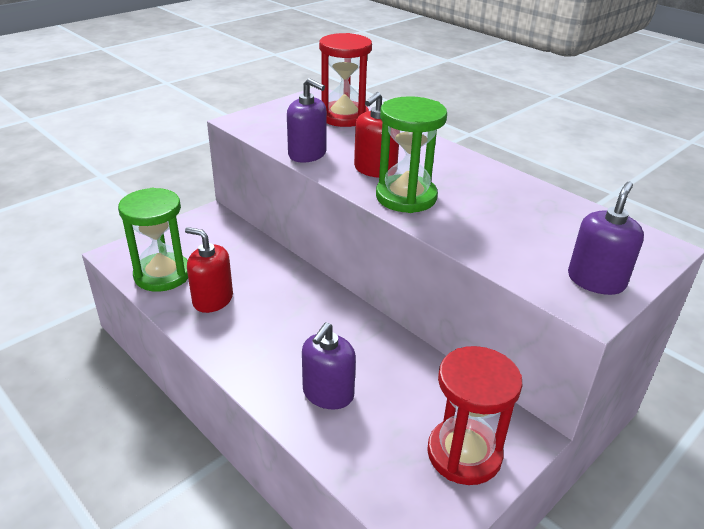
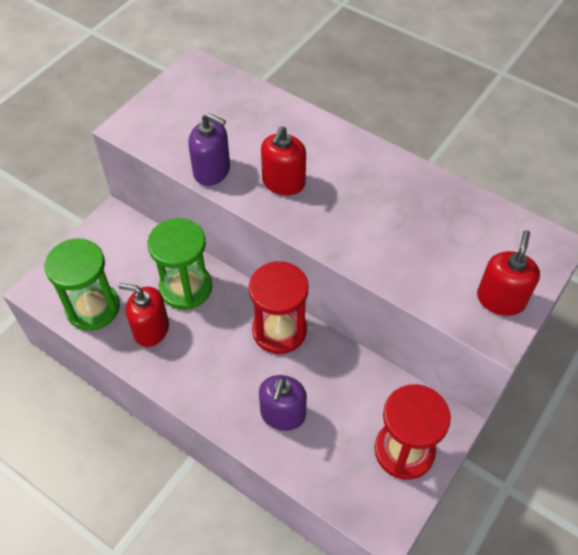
camera: 10 degrees left, 20 degrees up
(344, 117) = (233, 101): red hourglass -> red hourglass (279, 330)
(406, 197) = (321, 219): green hourglass -> green hourglass (186, 288)
(596, 280) = (500, 299): purple soap dispenser -> red soap dispenser

